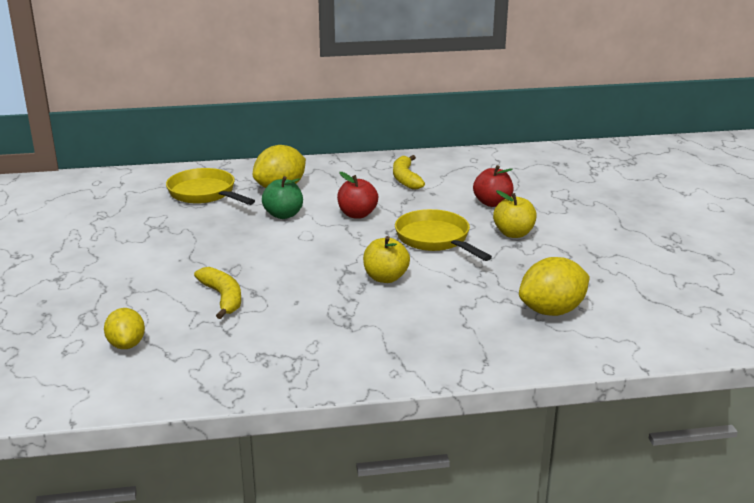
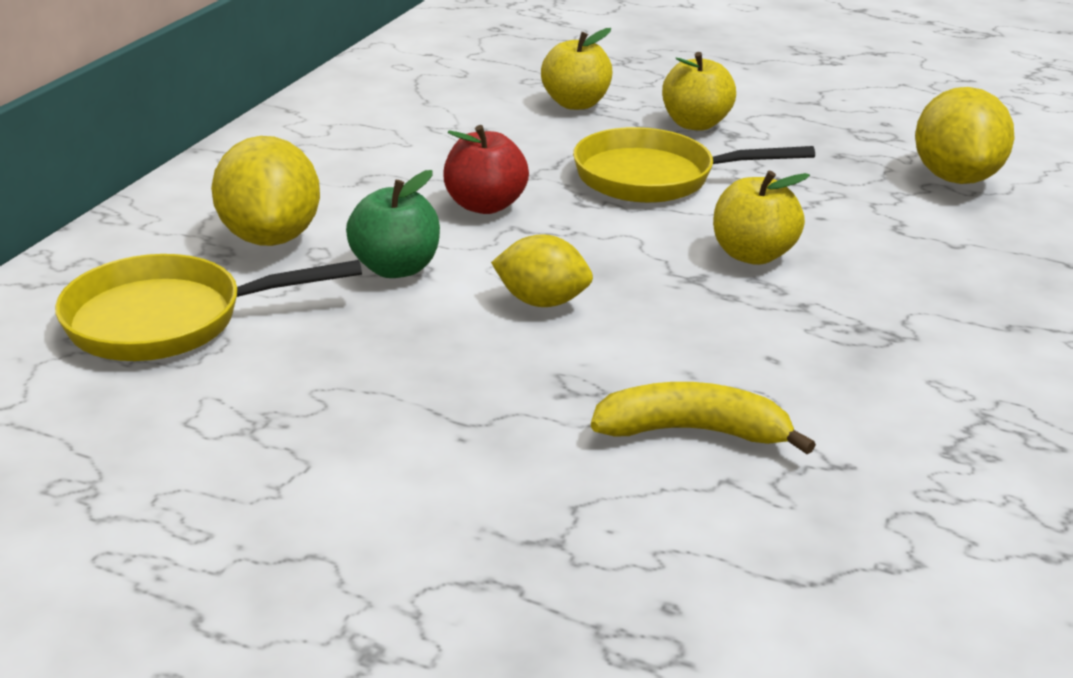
camera: 60 degrees left, 5 degrees up
(126, 345) = (815, 616): yellow lemon -> yellow lemon (541, 301)
(405, 179) = (398, 129): yellow banana -> none
(492, 203) = (575, 104): red apple -> yellow apple

